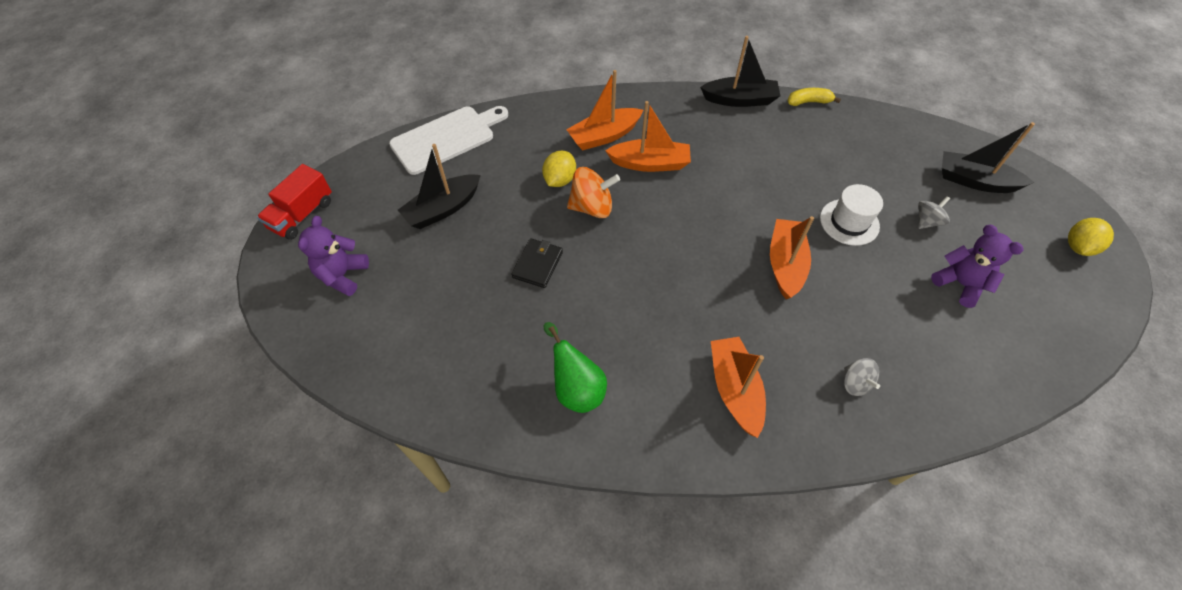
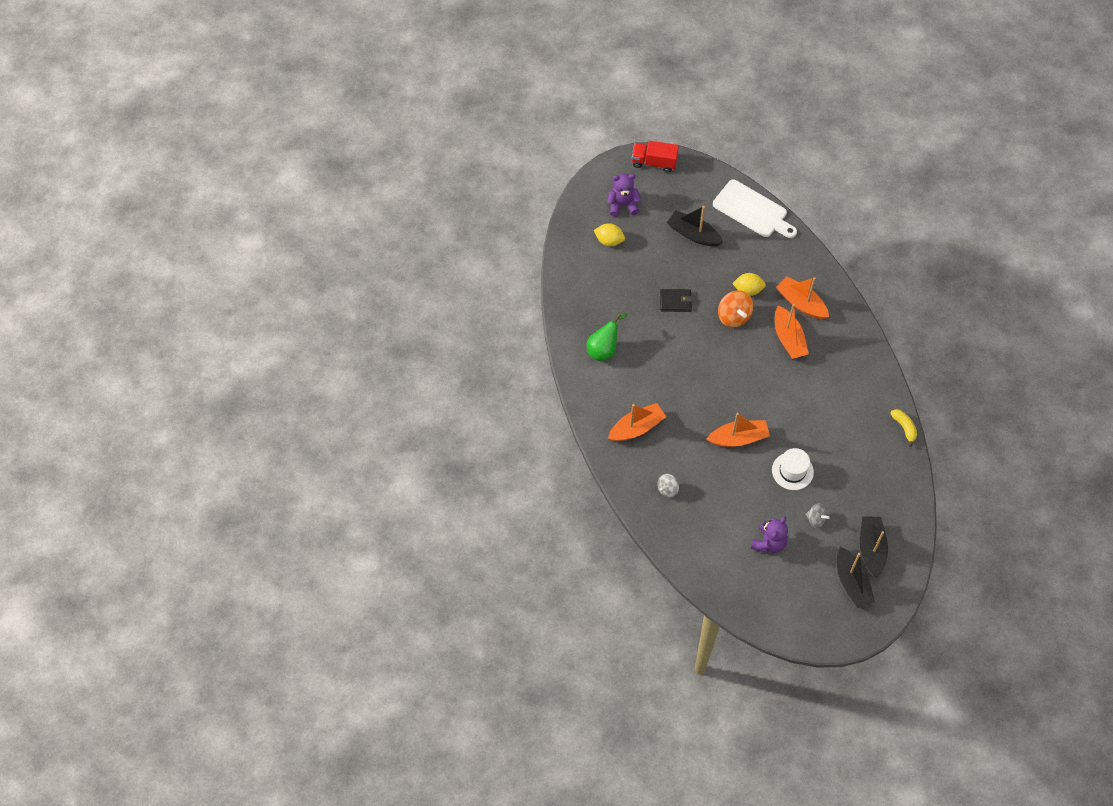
camera: 70 degrees right, 5 degrees up
(740, 100) = (883, 380): black boat -> black boat (852, 583)
(1078, 247) = (836, 617): yellow lemon -> yellow lemon (609, 240)

